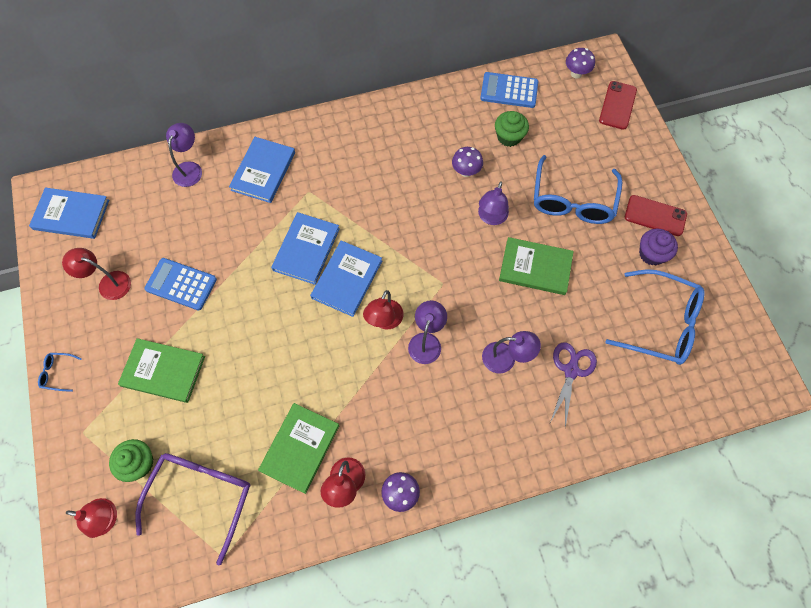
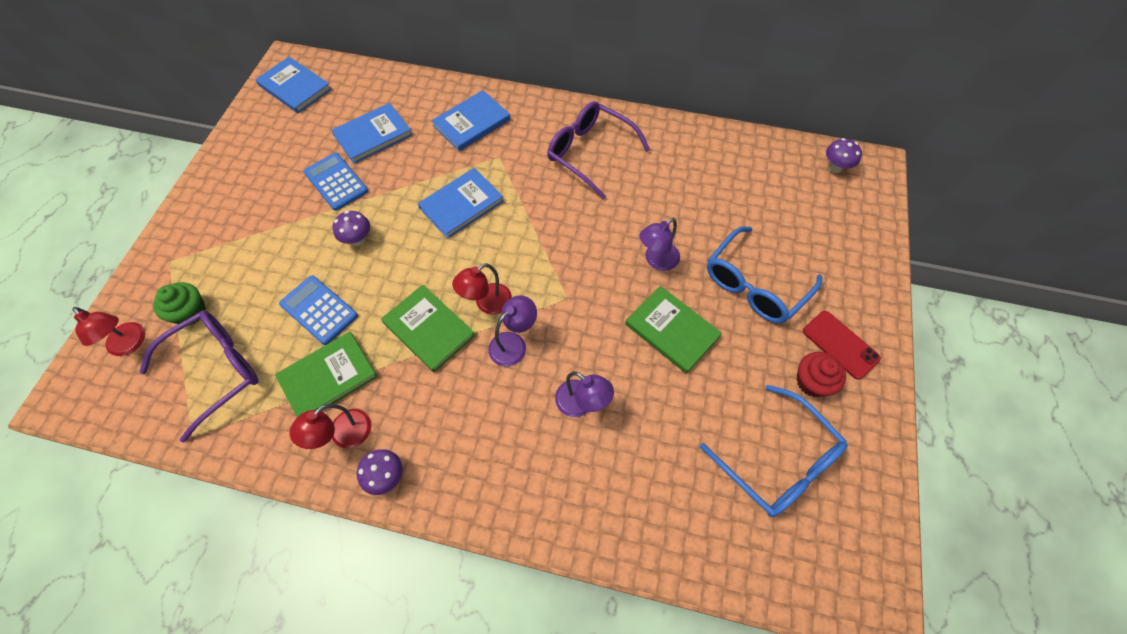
camera: 30 degrees right, 5 degrees down
(58, 373) = (189, 204): blue glasses -> none
(108, 283) = (281, 153): red lamp -> none
(163, 371) = (268, 246): green book -> green book (429, 329)
(190, 168) = (412, 93): purple lamp -> none
(347, 279) = (479, 248): blue book -> blue book (373, 135)
(381, 151) = (589, 153): none -> purple glasses
(466, 171) = (659, 207): purple mushroom -> purple mushroom (358, 240)
(509, 90) = (752, 154): blue calculator -> blue calculator (319, 310)
(509, 137) = (724, 195): green cupcake -> none
(571, 370) = (643, 454): purple scissors -> none
(617, 105) = (863, 216): red phone -> none
(651, 254) = (812, 382): purple cupcake -> red cupcake

